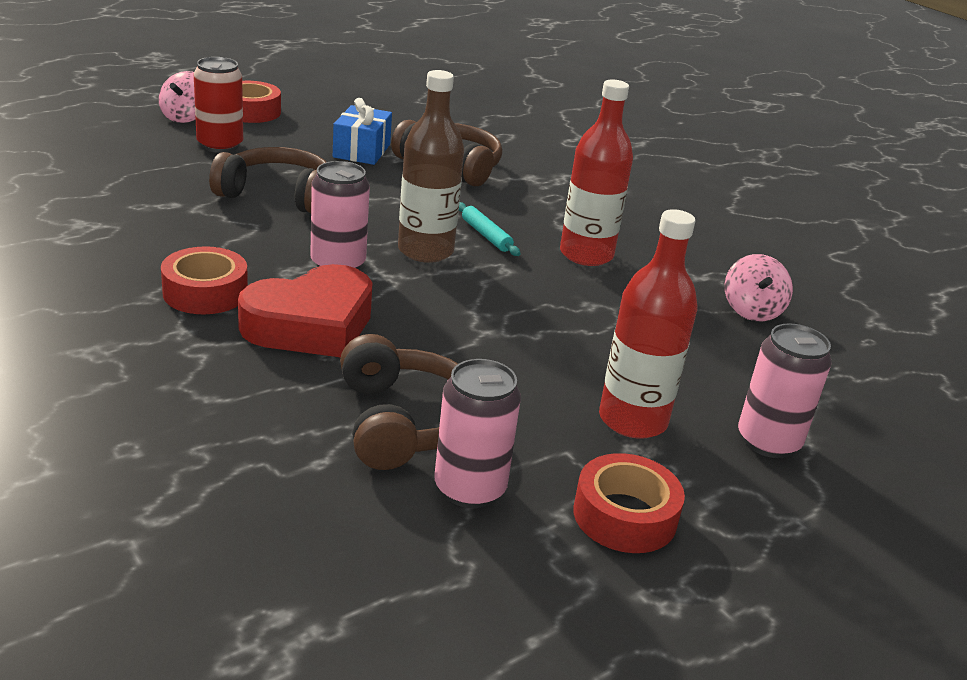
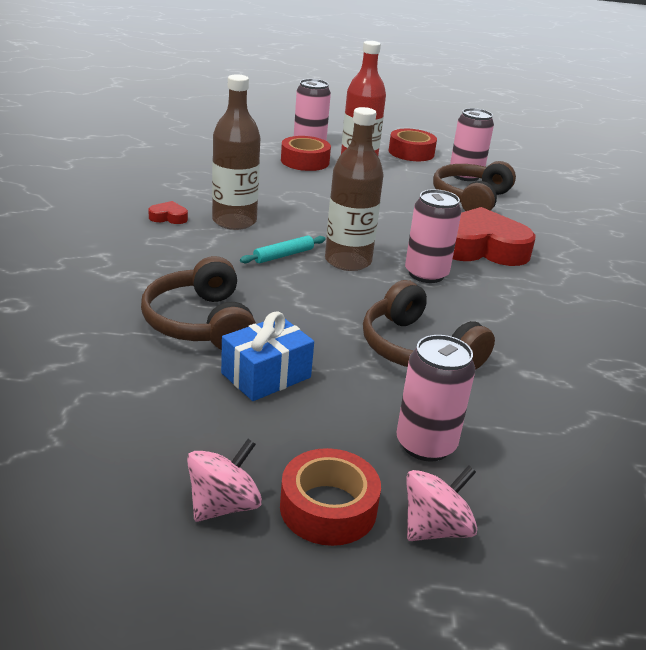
camera: 140 degrees left, 0 degrees up
(205, 292) = (539, 287): red tape -> red tape (305, 161)
(220, 145) = (425, 444): red can -> pink can
(486, 235) = (283, 255): turquoise rolling pin -> turquoise rolling pin turned 45 degrees clockwise
(586, 255) = (234, 221): red bottle -> brown bottle
(639, 236) = (168, 217): none -> red heart
(751, 310) = (199, 169): pink spinning top -> pink spinning top (223, 505)

